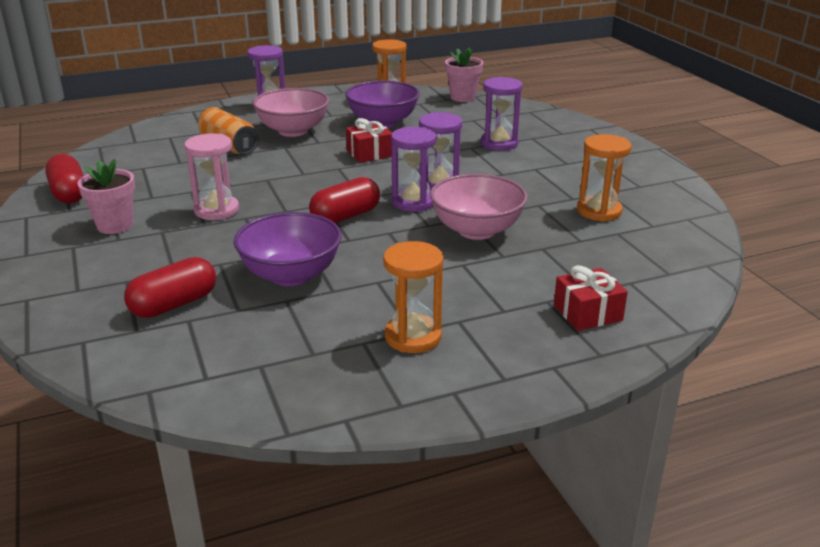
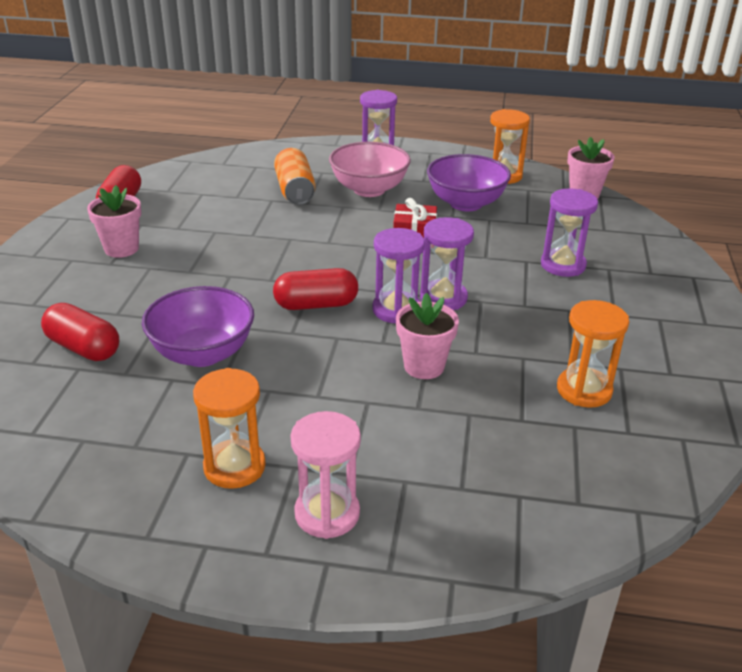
camera: 30 degrees right, 5 degrees up
(174, 304) = (84, 348): red capsule -> red capsule turned 45 degrees clockwise
(216, 210) = (214, 259): pink hourglass -> pink hourglass (327, 513)
(476, 230) = (424, 366): pink bowl -> pink flower pot
(587, 313) = (431, 514): red gift -> none

